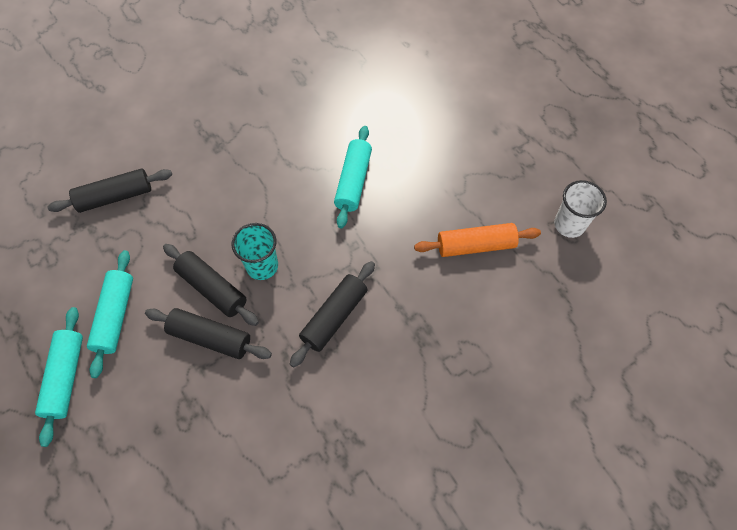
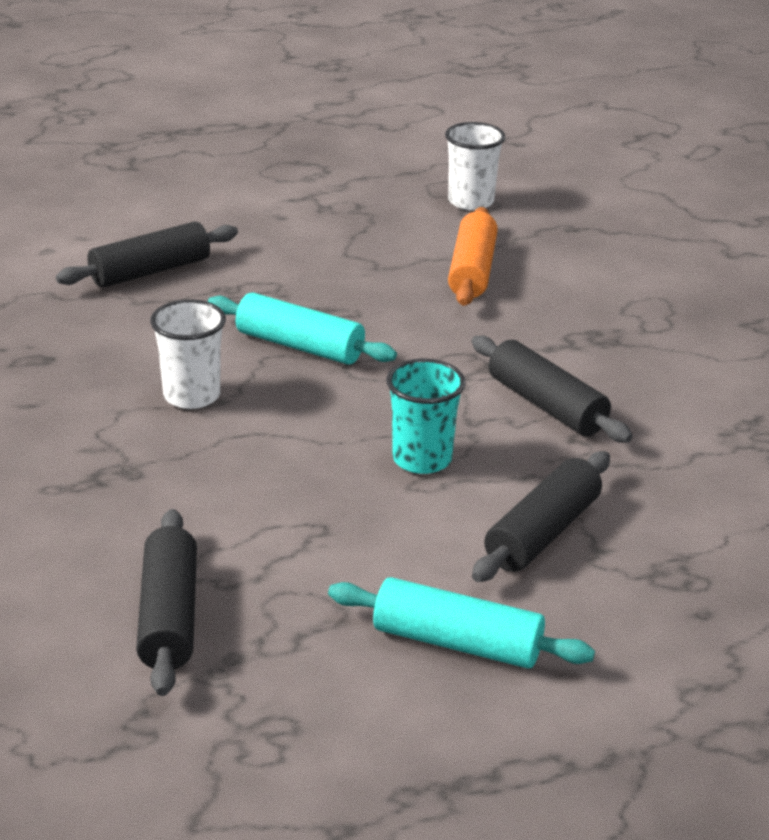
camera: 75 degrees left, 30 degrees down
(65, 377) = (571, 722): turquoise rolling pin -> none
(212, 289) = (444, 518): black rolling pin -> black rolling pin (150, 271)
(289, 150) = (192, 395): none -> white cup

